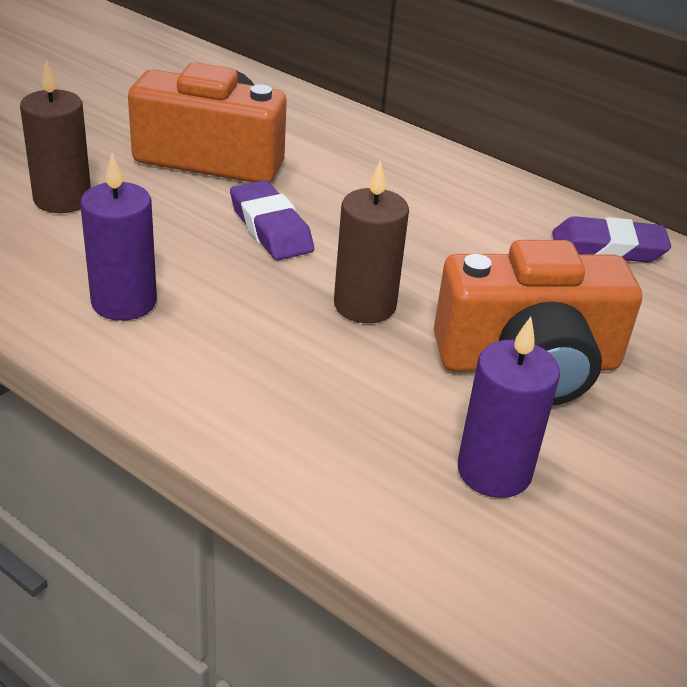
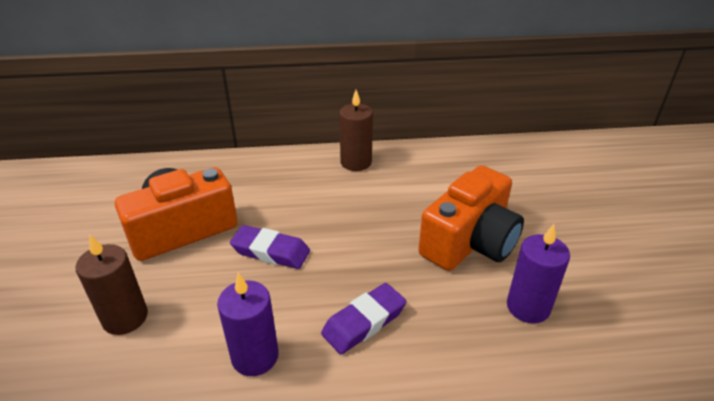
camera: 40 degrees left, 0 degrees up
(365, 305) = (371, 263): brown candle -> brown candle (356, 162)
(608, 248) = (422, 162): purple eraser -> purple eraser (364, 322)

